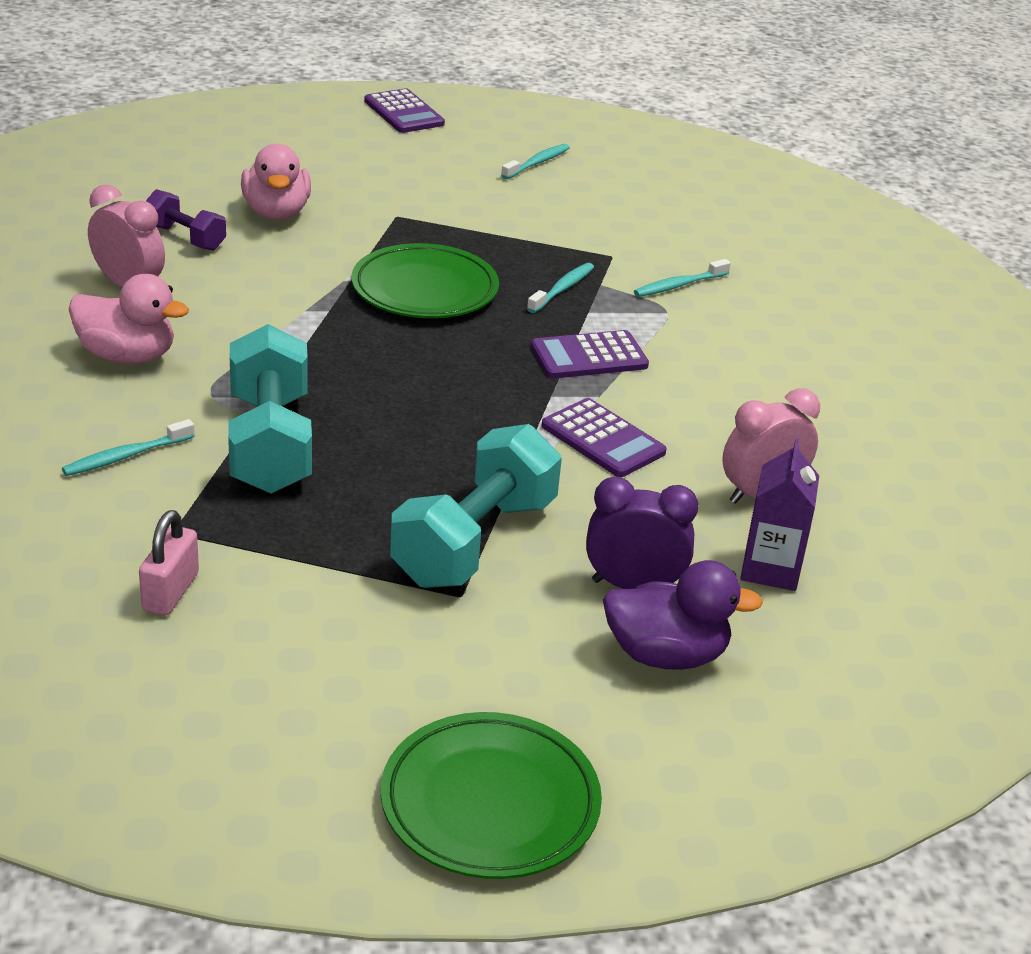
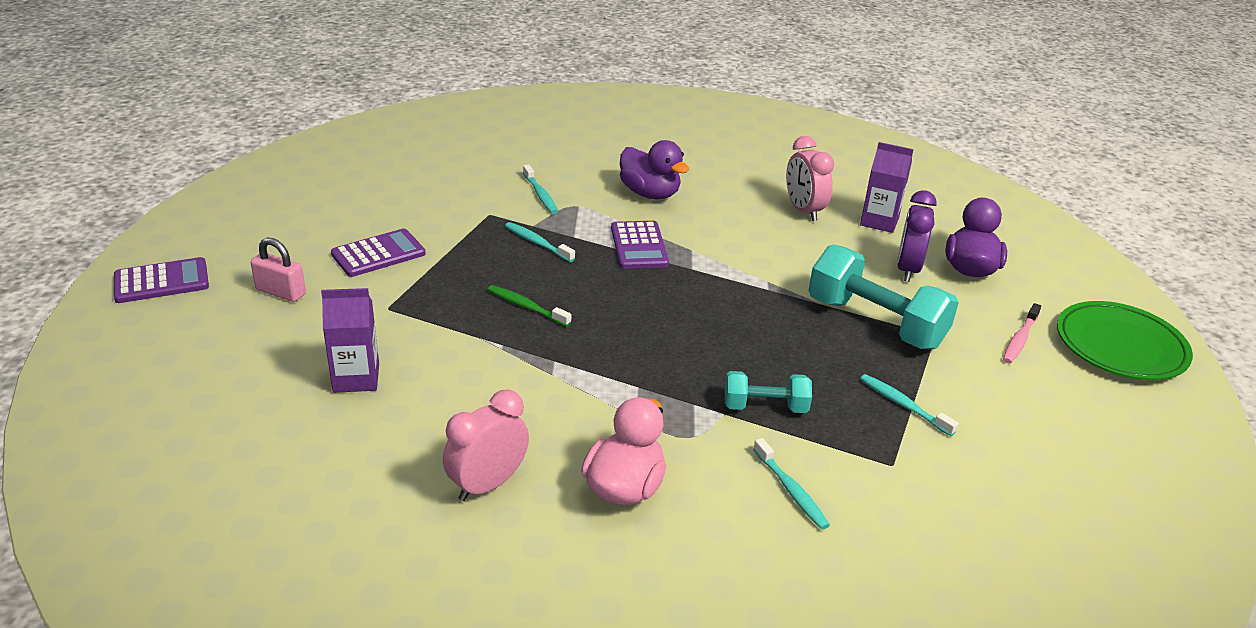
camera: 80 degrees left, 0 degrees up
(171, 592) = (967, 468): pink padlock -> pink padlock (281, 292)
(185, 238) = (393, 442): purple dumbbell -> none
(270, 444) = (765, 407): turquoise dumbbell -> turquoise dumbbell, size x0.55
(276, 212) = (356, 378): pink duck -> purple carton
(425, 289) = (526, 307): green plate -> green toothbrush
(475, 683) = (1020, 339): none -> pink toothbrush
(537, 163) = (310, 224): turquoise toothbrush -> turquoise toothbrush (904, 405)
(603, 439) = (747, 256): purple calculator -> purple calculator (378, 254)
(731, 363) = (650, 194): none -> purple duck

